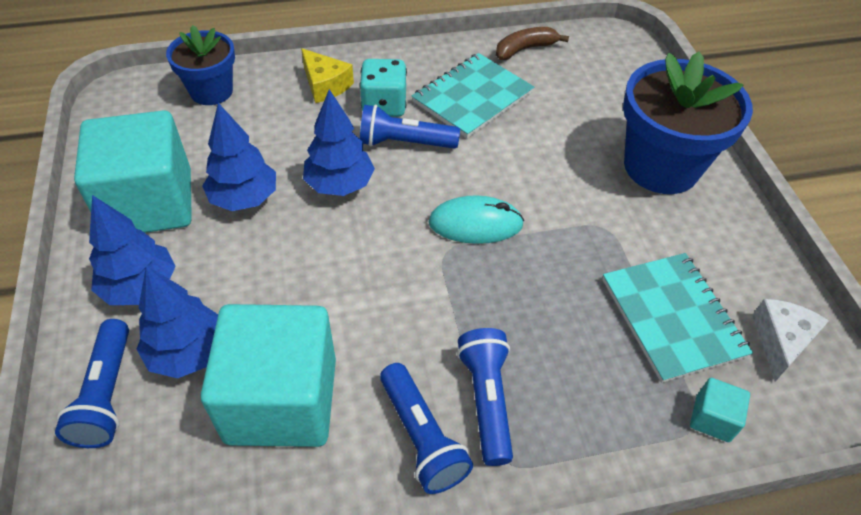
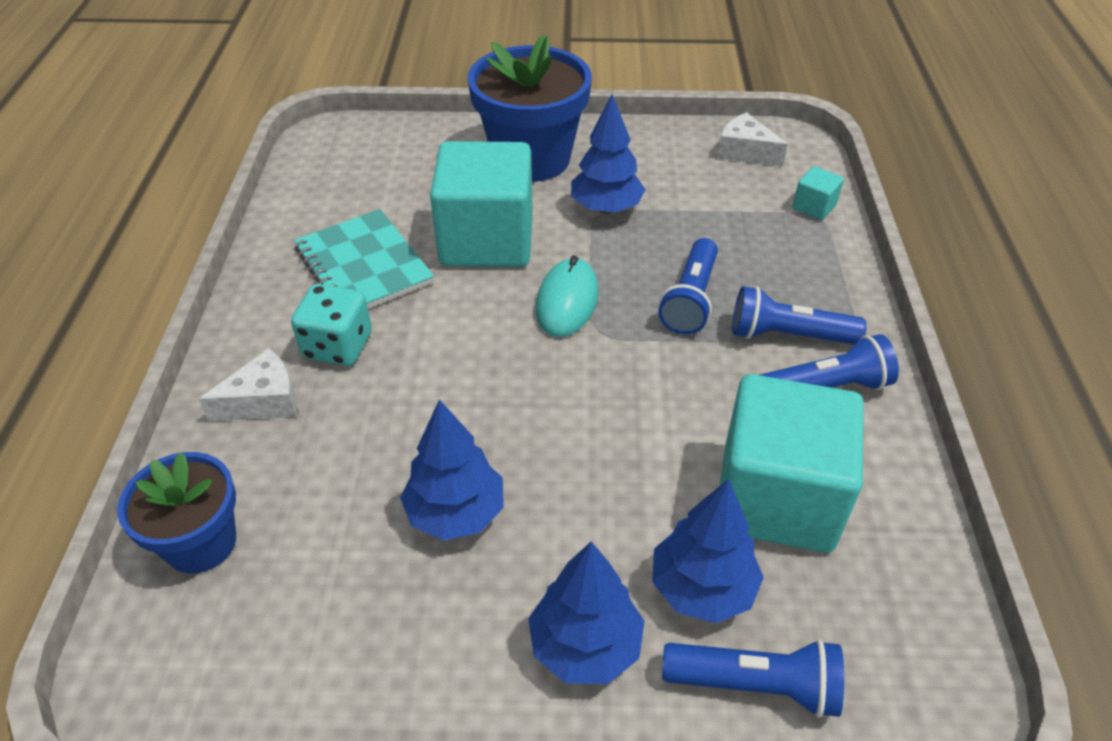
camera: 75 degrees left, 5 degrees down
(150, 203) = (424, 634): turquoise cube -> turquoise cube (486, 240)
(325, 85) = (263, 401): yellow cheese -> white cheese
(340, 185) = (466, 409): blue tree -> blue tree (606, 208)
(404, 143) = (416, 337): blue flashlight -> blue flashlight (690, 299)
(524, 49) = (300, 206): brown banana -> none
(672, 317) = (712, 201): turquoise notebook -> none

